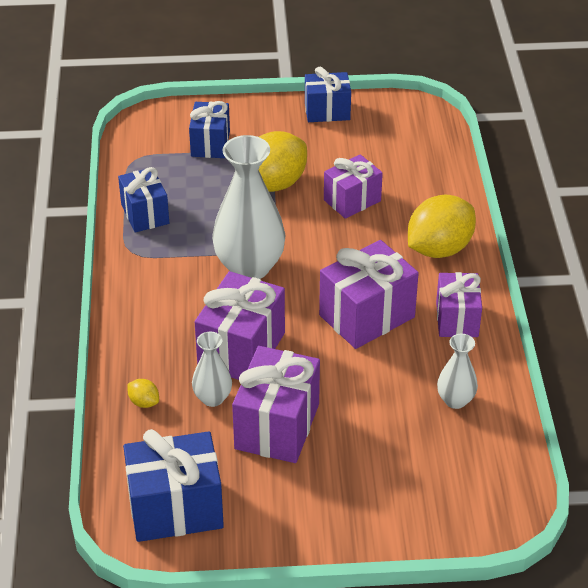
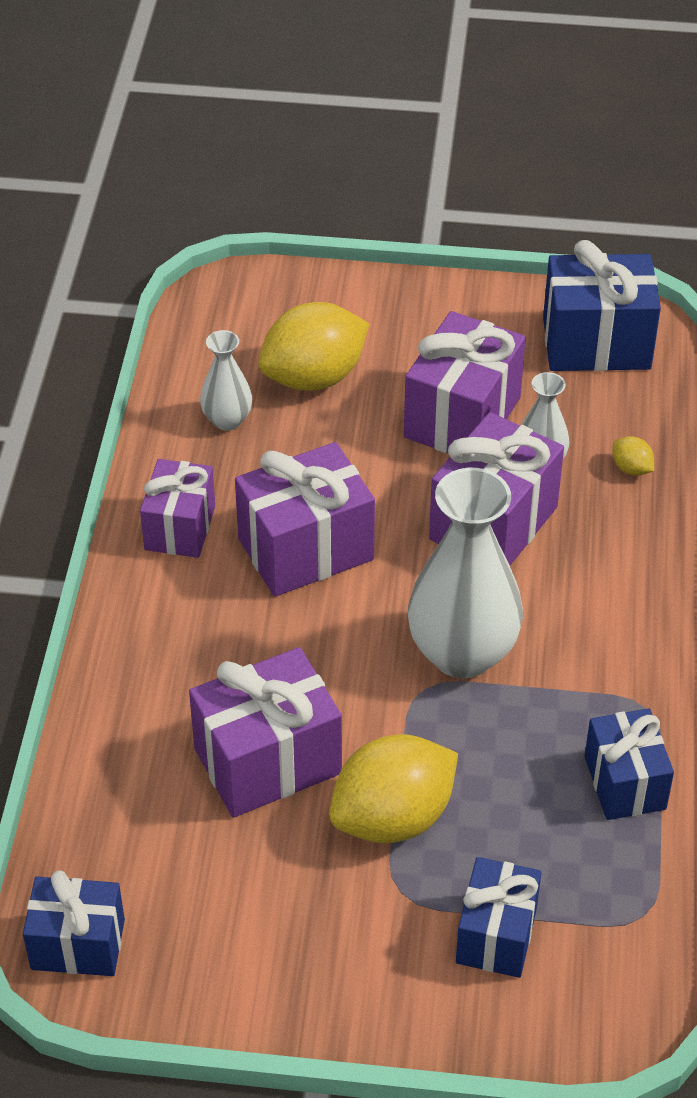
camera: 170 degrees left, 5 degrees up
(327, 111) = (254, 992): blue gift -> blue gift (78, 944)
(352, 200) = (267, 761): purple gift -> purple gift, size x1.53
(439, 249) = (159, 646): yellow lemon -> yellow lemon (314, 377)

